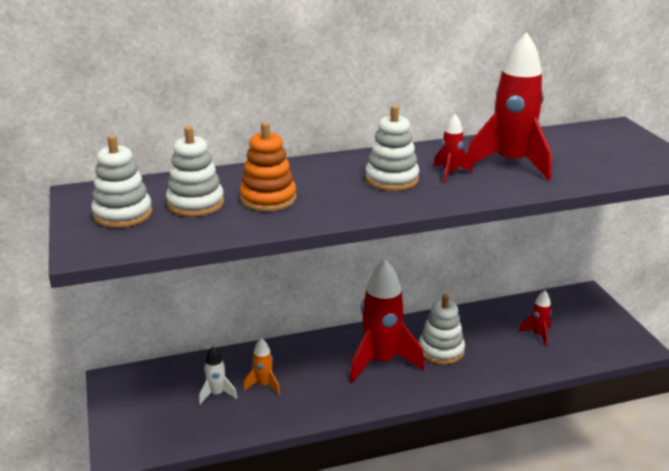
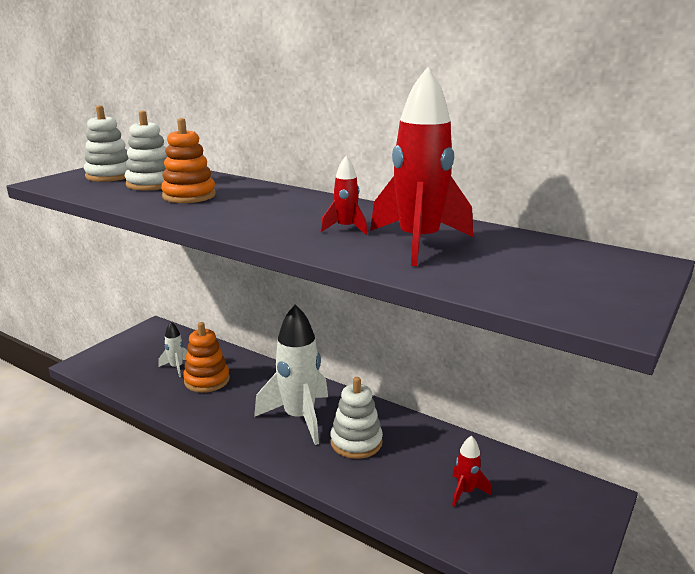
camera: 50 degrees right, 5 degrees down
(263, 385) = (207, 380): orange rocket -> orange stacking toy
(381, 361) = (299, 418): red rocket -> white rocket
(392, 179) = (292, 215): white stacking toy -> none

